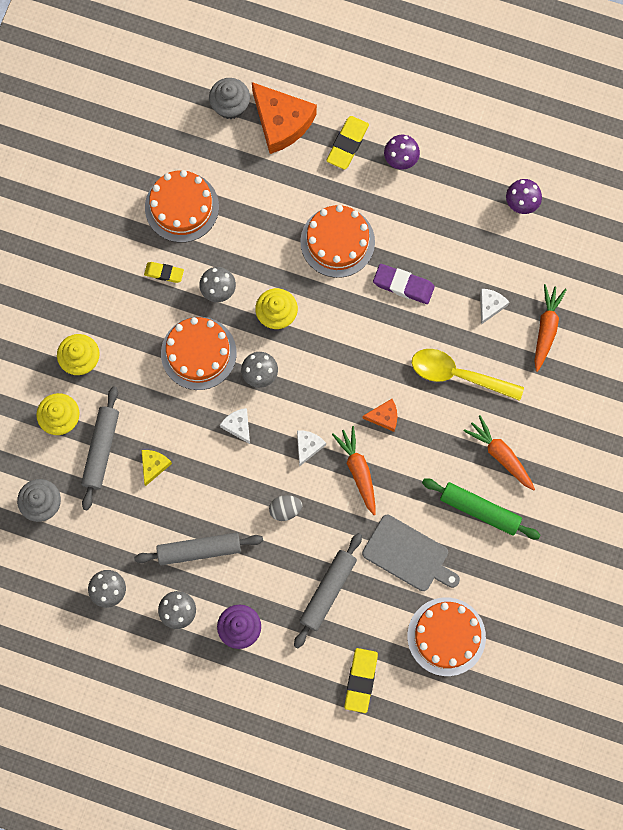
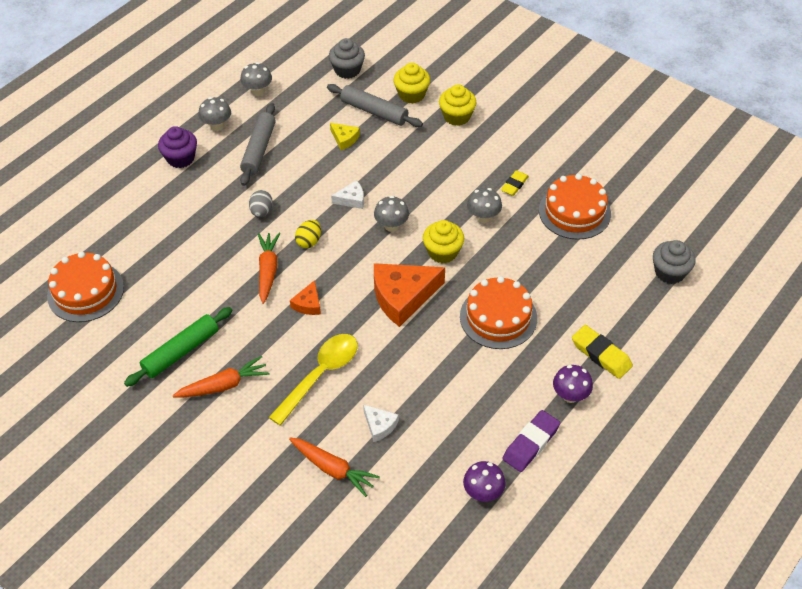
camera: 110 degrees right, 25 degrees down
(198, 353) = (430, 190): orange cake -> none
(281, 122) = (641, 307): orange cheese -> orange cheese (403, 297)
(308, 446) = (309, 241): white cheese -> yellow egg
(328, 591) = (175, 221): grey rolling pin -> none
(358, 471) = (268, 270): orange carrot -> orange carrot turned 90 degrees counterclockwise
(361, 680) = (89, 222): yellow eraser -> none
(403, 285) = (432, 357): purple eraser -> purple eraser (531, 443)
(408, 555) = (173, 285): grey cutting board -> none

